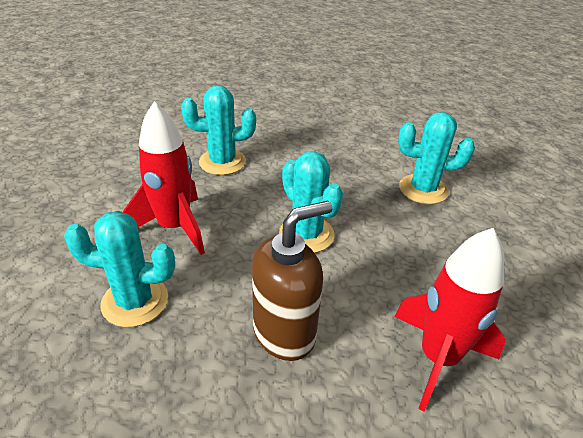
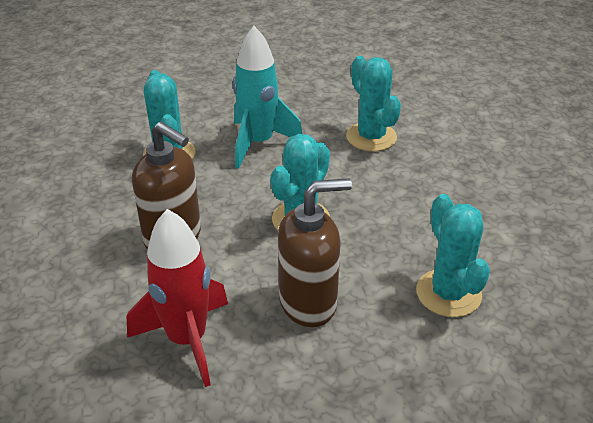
camera: 70 degrees right, 0 degrees up
(174, 227) = (258, 143): red rocket -> turquoise rocket
(412, 261) = (308, 303): none -> brown soap dispenser

